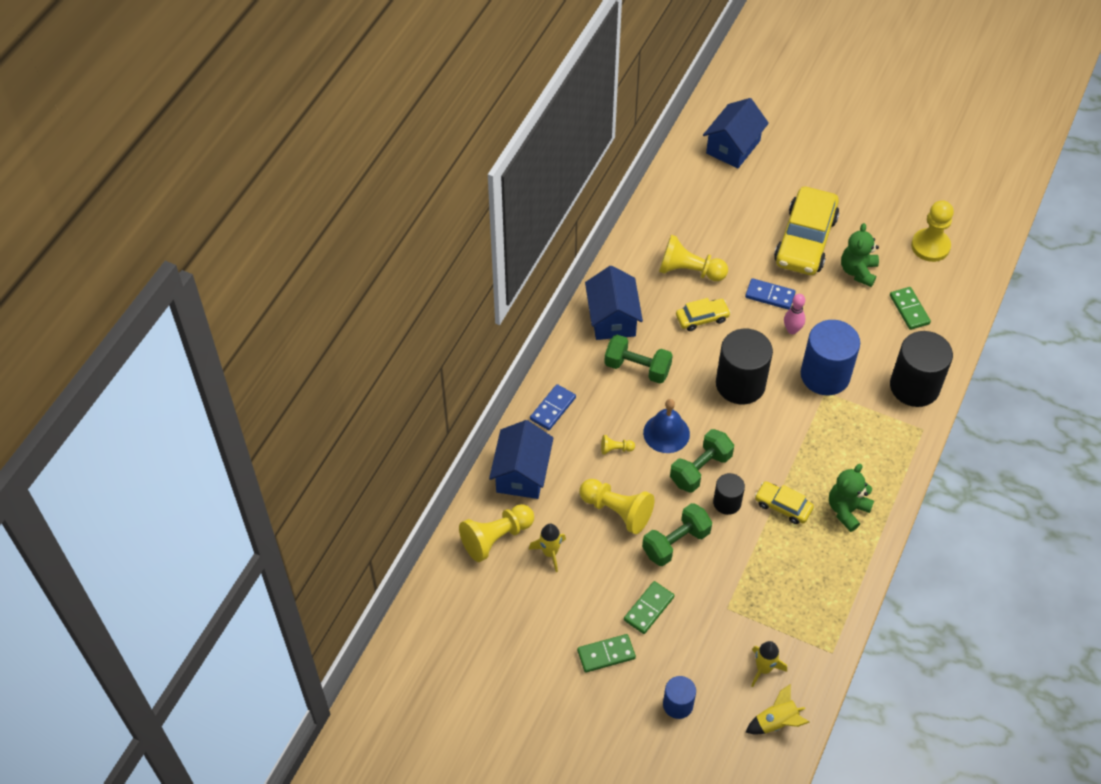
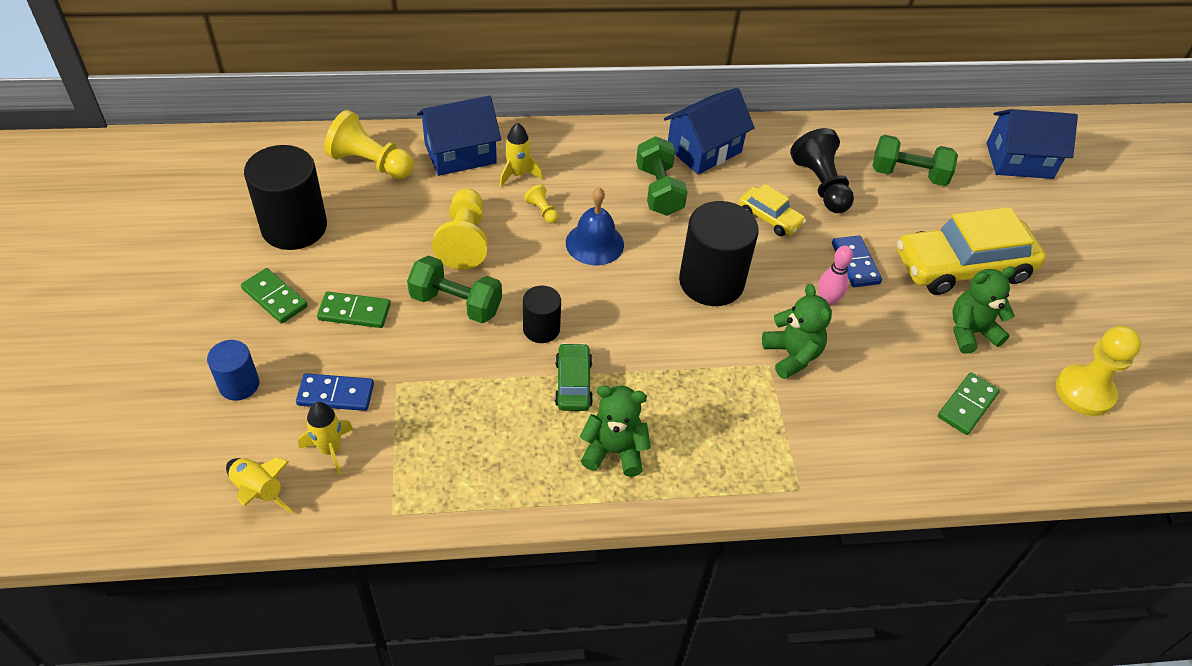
camera: 55 degrees right, 5 degrees down
(550, 553) = (377, 208): yellow rocket -> yellow rocket (518, 174)
(552, 408) = (555, 147): blue domino -> blue domino (336, 394)
(689, 271) = (821, 185): yellow pawn -> black pawn
(700, 469) = (569, 289): green dumbbell -> green dumbbell (908, 175)
(783, 506) = (573, 383): yellow car -> green car
(825, 375) = (792, 355): blue cylinder -> green teddy bear
(914, 386) = (856, 455): black cylinder -> black cylinder (294, 227)

